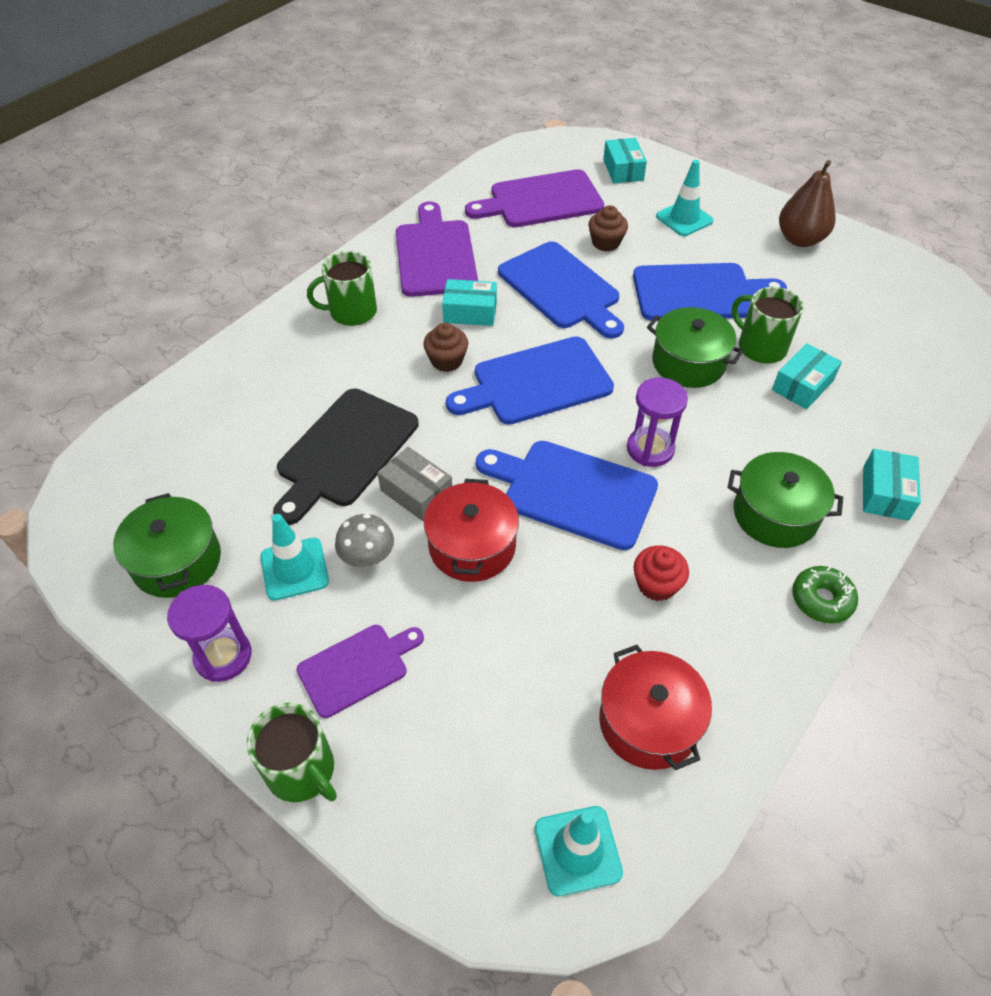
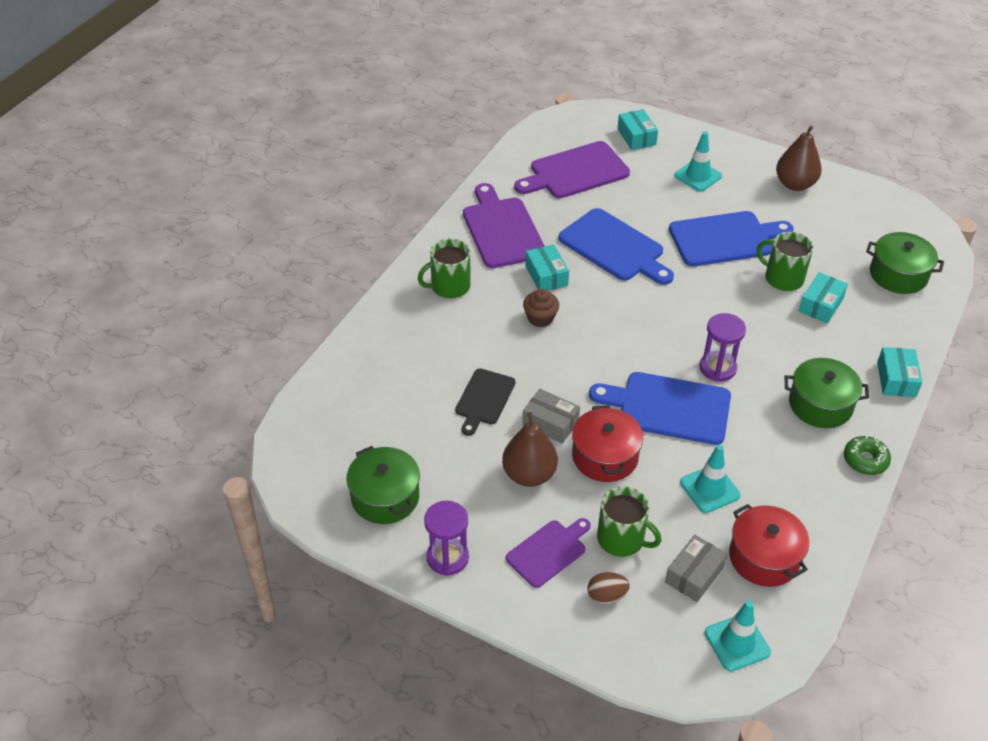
camera: 10 degrees left, 5 degrees down
(294, 569) = (477, 490): turquoise traffic cone -> turquoise traffic cone (709, 489)
(301, 770) = (533, 623): green mug -> green mug (622, 539)
(344, 451) = (484, 399): black cutting board -> black cutting board, size x0.61
(367, 557) = (529, 474): grey mushroom -> brown pear
(414, 746) = (606, 596): none -> brown egg
(470, 312) = (546, 275): turquoise box -> turquoise box turned 75 degrees clockwise
(536, 382) = (616, 327): blue cutting board -> none
(543, 733) = (694, 575): none -> grey box
(606, 243) = (639, 204): brown cupcake -> none
(656, 584) = (747, 466): red cupcake -> none
(688, 362) = (730, 297): green pot -> green pot (898, 275)

